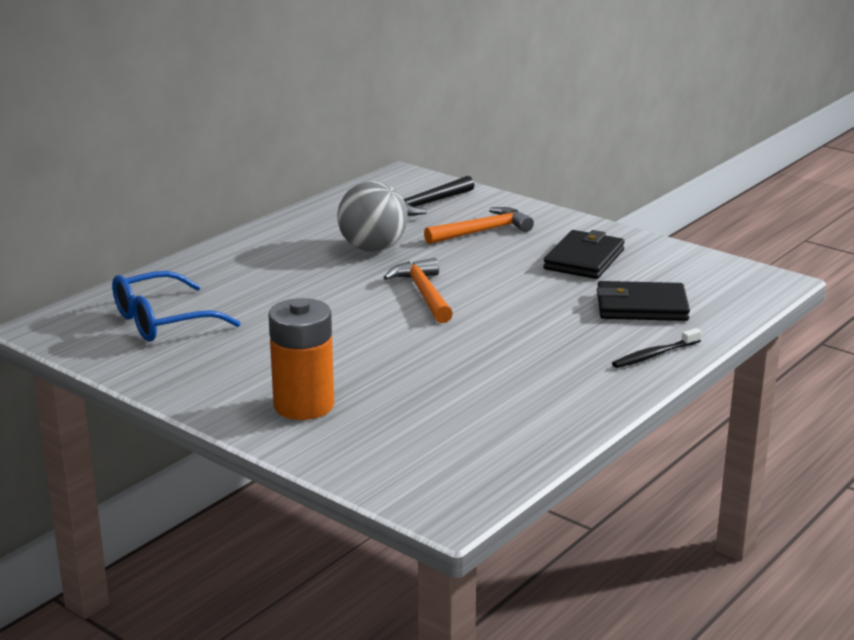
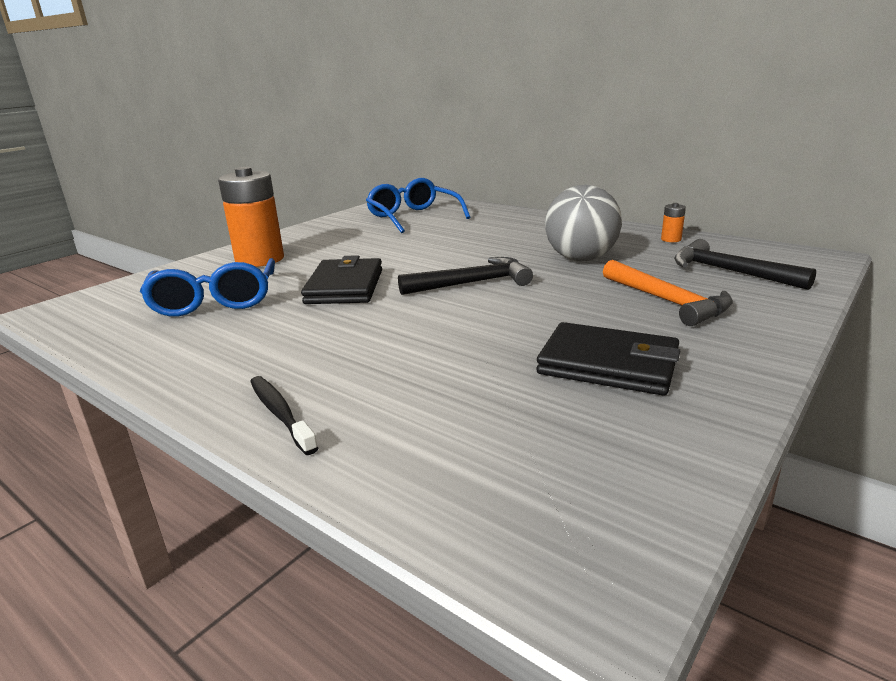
camera: 90 degrees right, 0 degrees up
(332, 210) = (671, 239): none -> orange battery
(424, 294) = (472, 283): orange hammer -> black hammer
(440, 412) = (215, 301): none -> blue glasses
(641, 307) = (443, 407): black wallet -> black wallet (345, 286)

